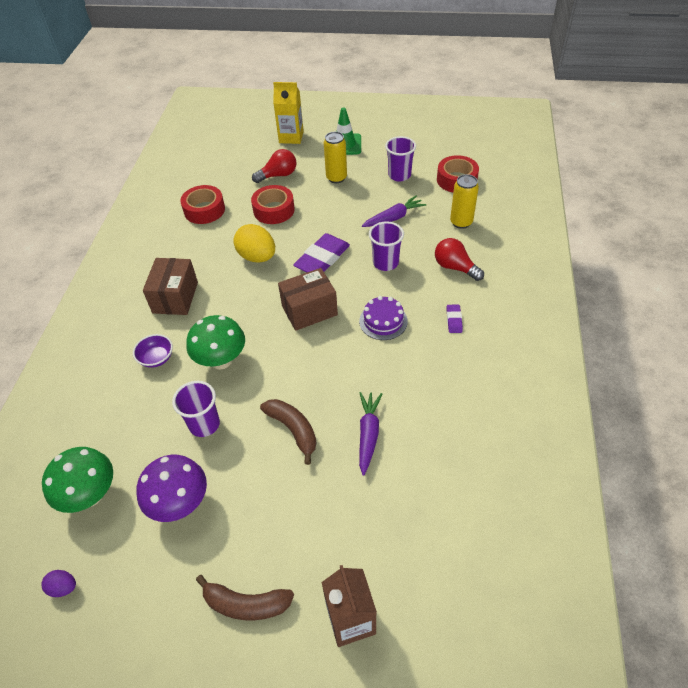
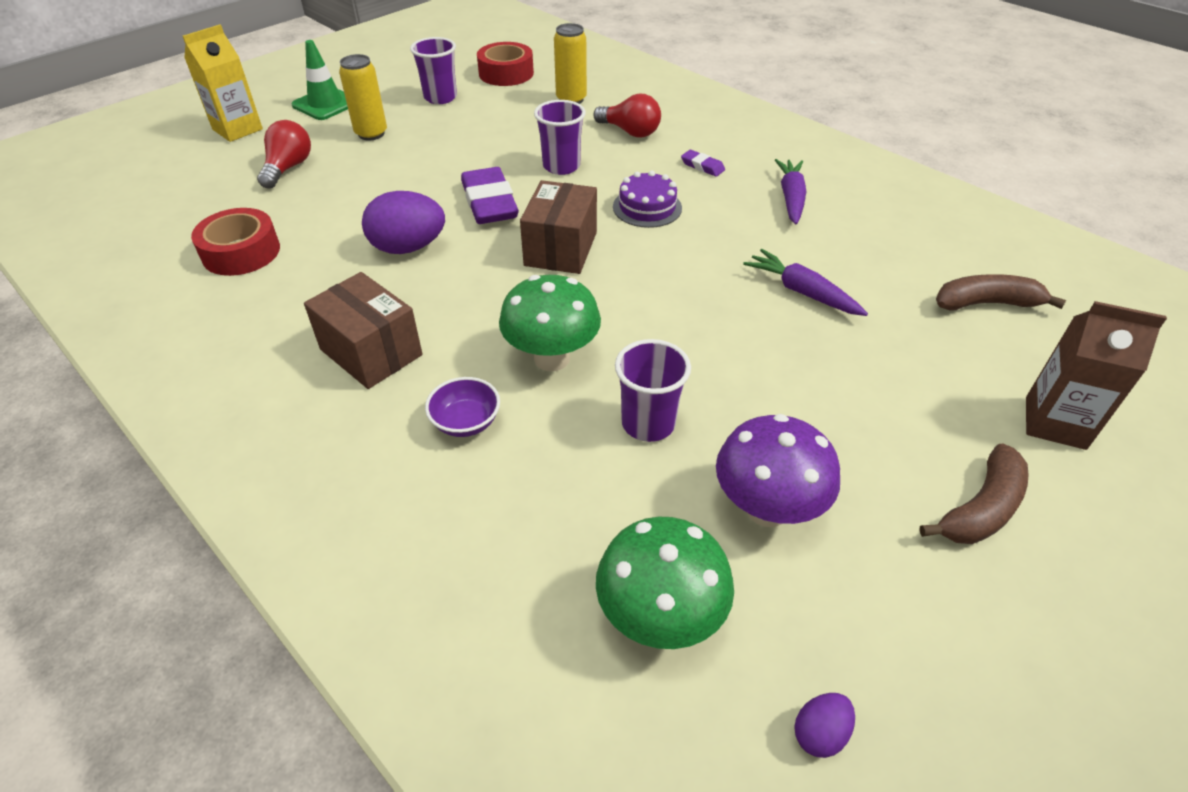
camera: 55 degrees left, 5 degrees down
(257, 257) = (408, 247): yellow egg -> purple egg
(274, 210) = (345, 199): red tape -> none
(293, 430) = (739, 346): brown banana -> brown banana (986, 303)
(394, 218) = (500, 130): purple carrot -> purple carrot (791, 198)
(455, 267) = (630, 132): red light bulb -> red light bulb turned 135 degrees counterclockwise

